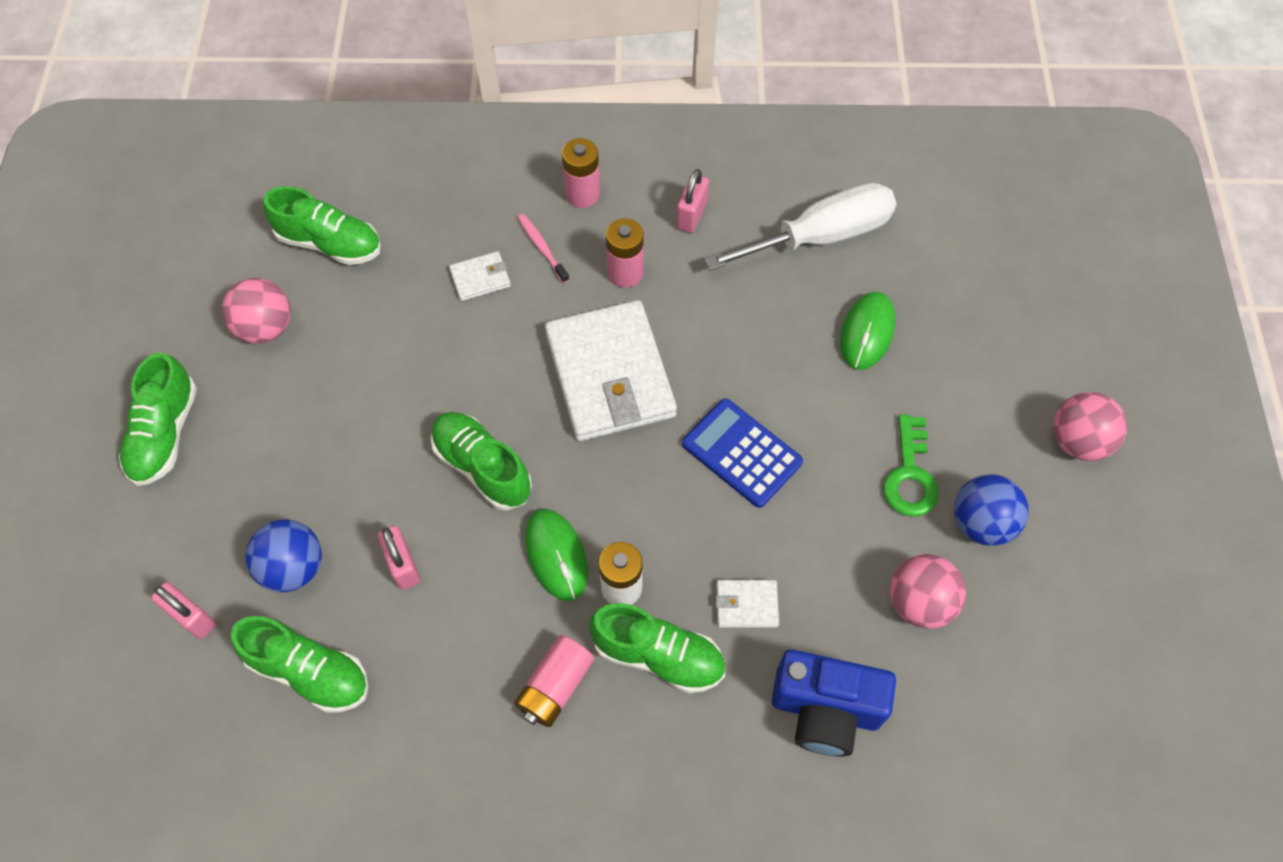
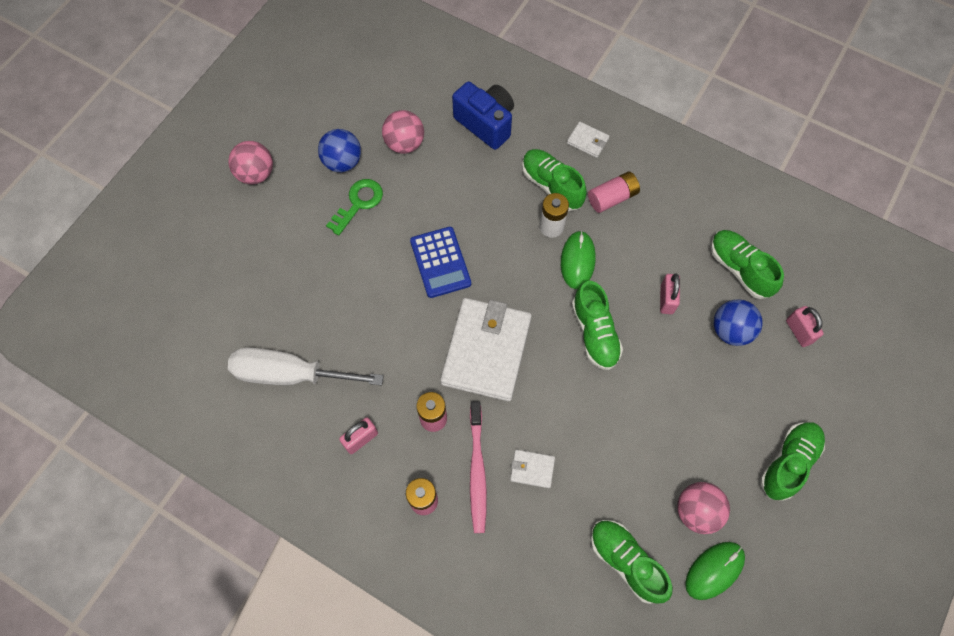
camera: 150 degrees left, 5 degrees up
(542, 247) = (477, 471): pink toothbrush -> pink toothbrush, size x1.77
(746, 605) = (491, 186): white wallet -> white wallet (587, 141)
(867, 332) = (315, 294): green mouse -> green mouse (714, 570)

